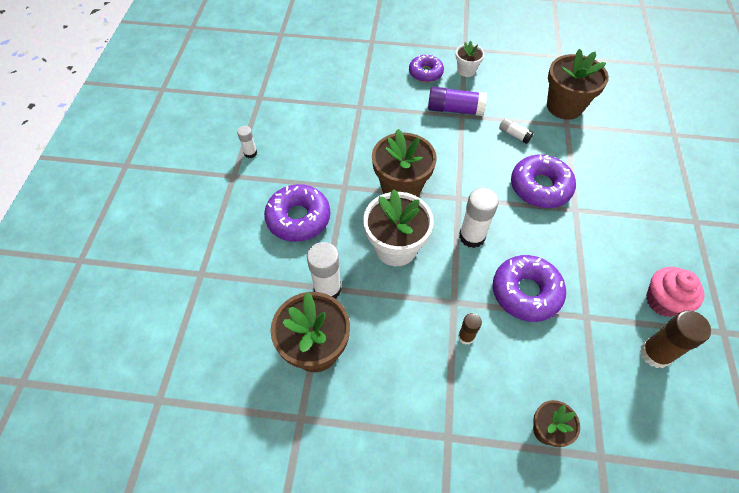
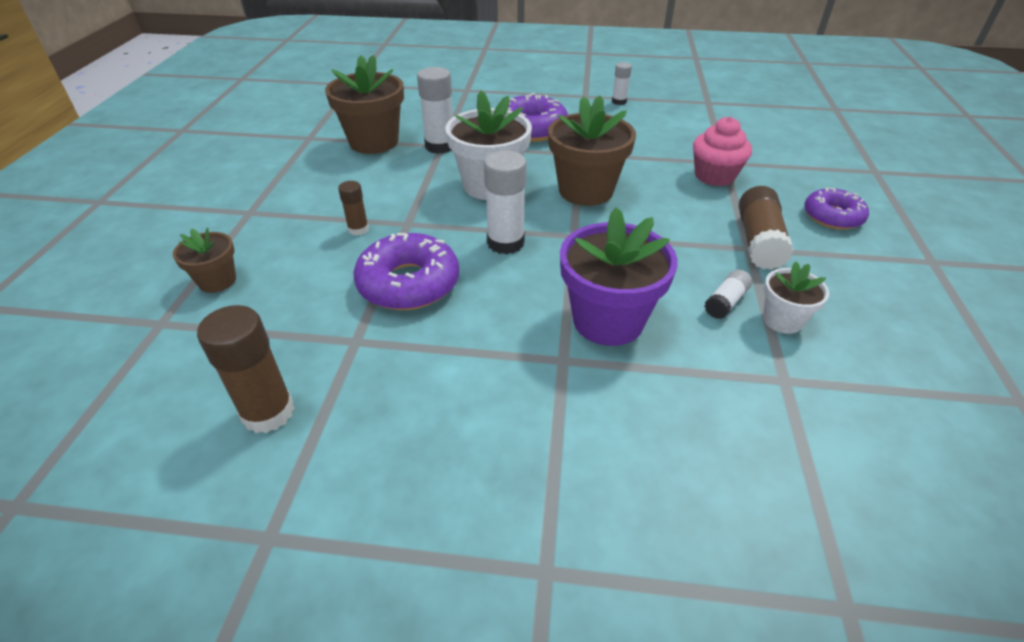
camera: 90 degrees right, 15 degrees down
(455, 110) = (758, 241): purple glue stick -> brown glue stick
(466, 70) = (869, 259): white flower pot -> white flower pot (782, 320)
(540, 187) = (608, 320): purple donut -> purple flower pot
(564, 106) = (841, 383): brown flower pot -> none
(663, 301) = (357, 448): pink cupcake -> pink cupcake (714, 176)

